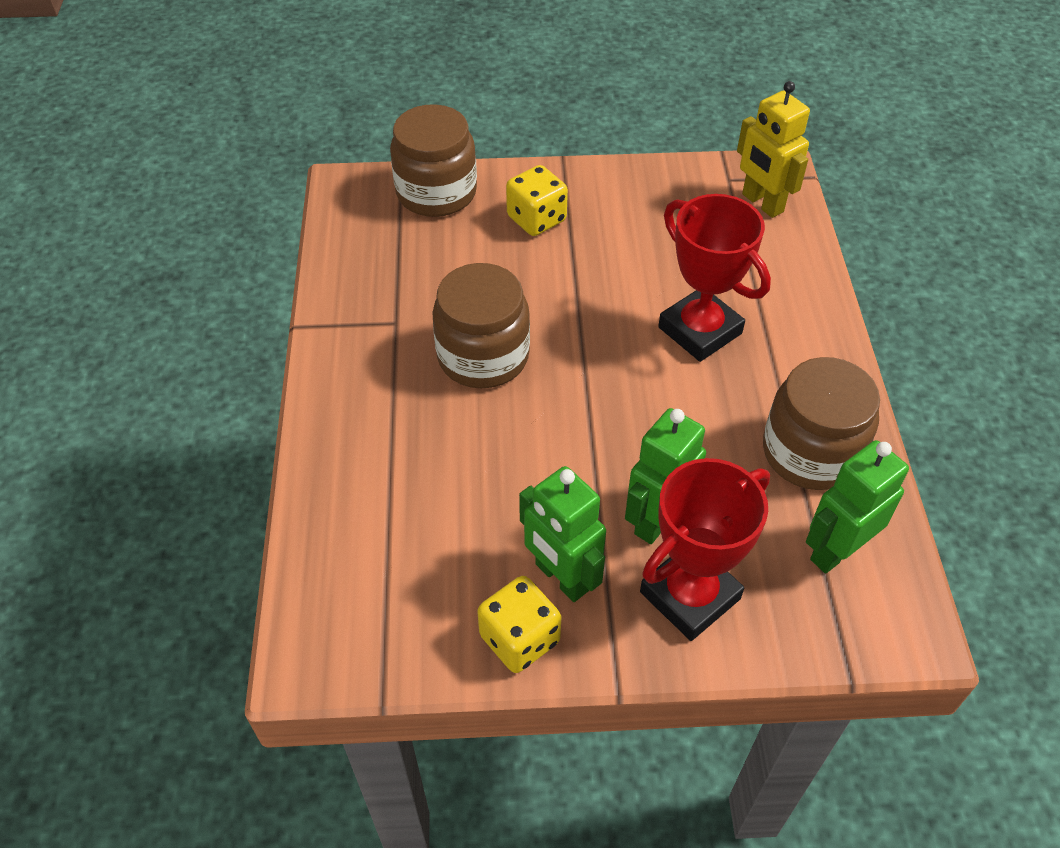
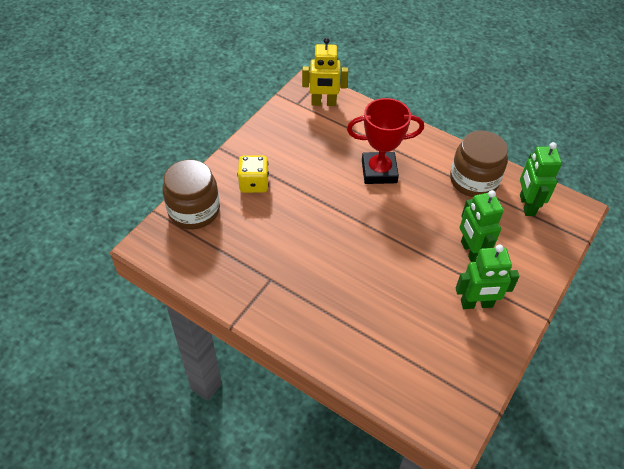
camera: 55 degrees left, 0 degrees up
(483, 356) = (325, 257): brown jar -> none
(519, 639) = (498, 338): yellow dice -> none
(690, 595) = (516, 265): red trophy -> none

